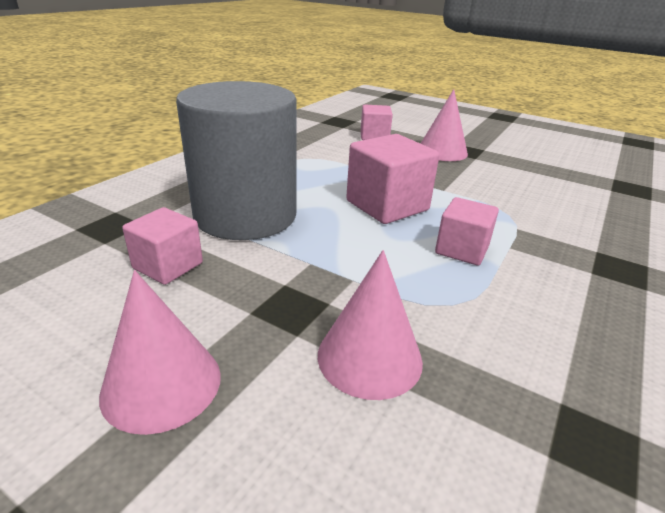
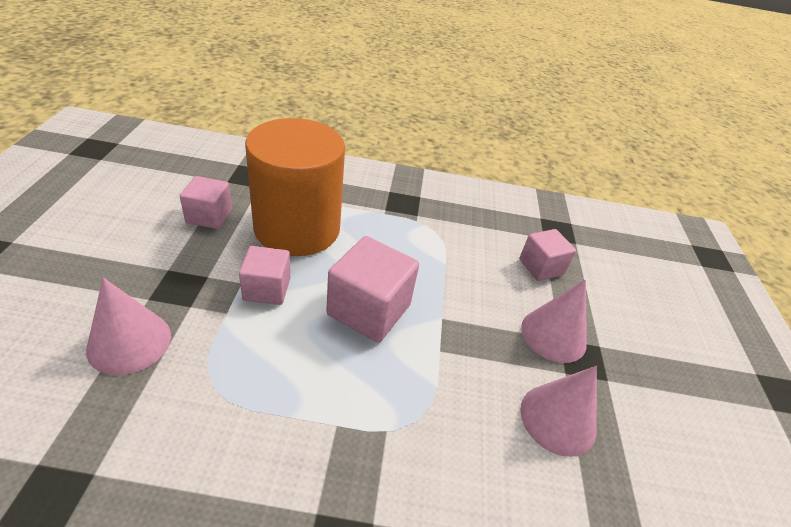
camera: 60 degrees right, 10 degrees up
(161, 384) = (91, 255): pink cone -> pink cone (558, 419)
(245, 215) = (297, 228): grey cylinder -> orange cylinder
(462, 250) = (309, 381): pink cube -> pink cube (267, 289)

